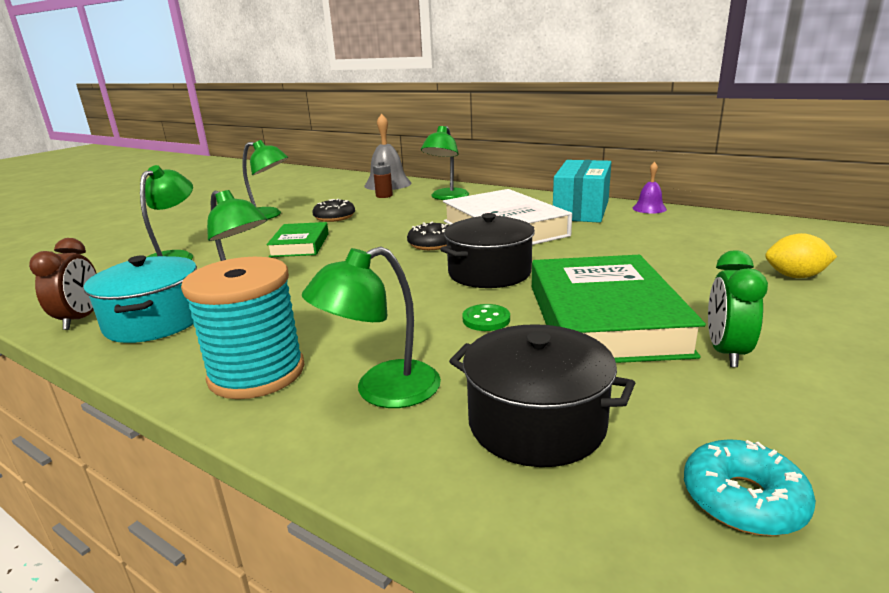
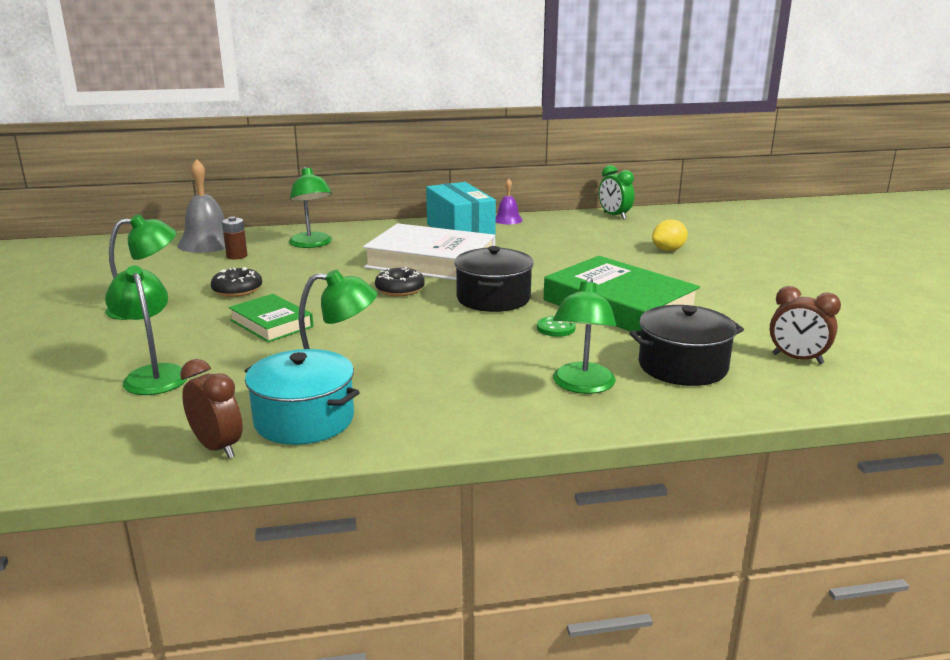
camera: 45 degrees left, 0 degrees up
(257, 373) = (483, 410): turquoise spool -> none
(726, 352) = (702, 303): green clock -> green clock (614, 216)
(743, 499) = (797, 359): turquoise donut -> brown clock

